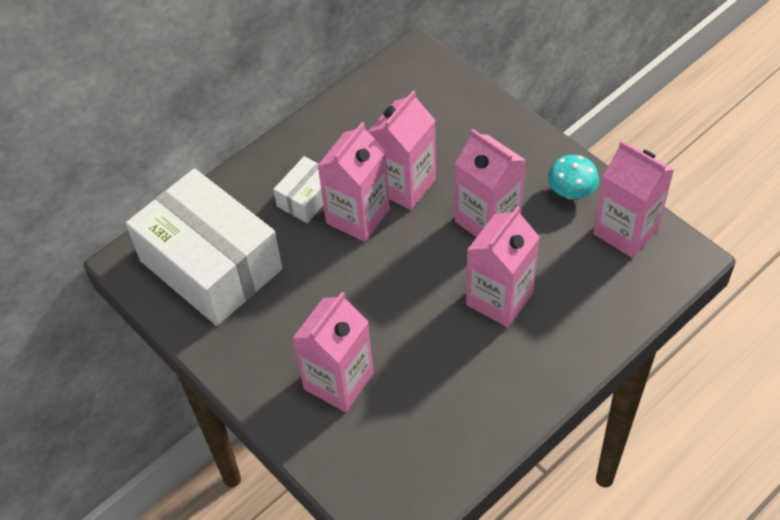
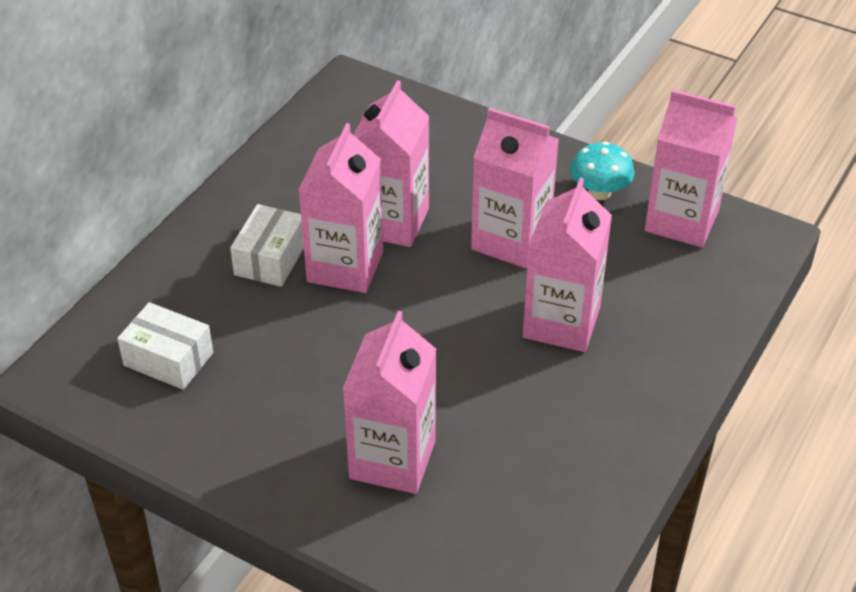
camera: 20 degrees left, 10 degrees down
(211, 265) = (168, 359): white box -> white box, size x0.45

